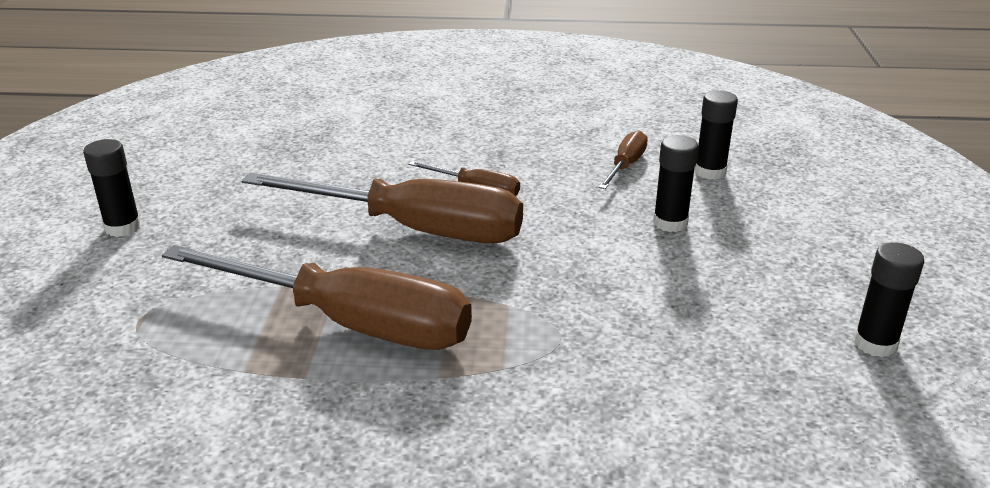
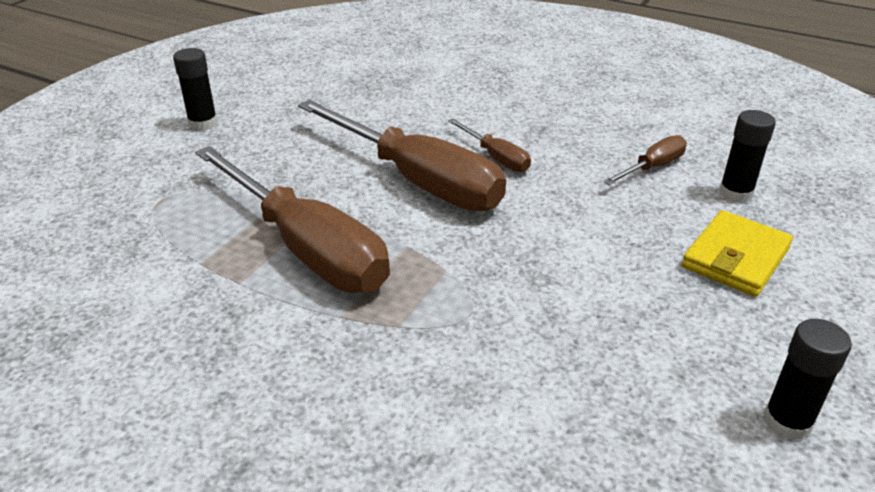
camera: 25 degrees right, 5 degrees up
(670, 223) = (655, 234): black glue stick -> none
(747, 226) = (735, 258): none -> yellow wallet

